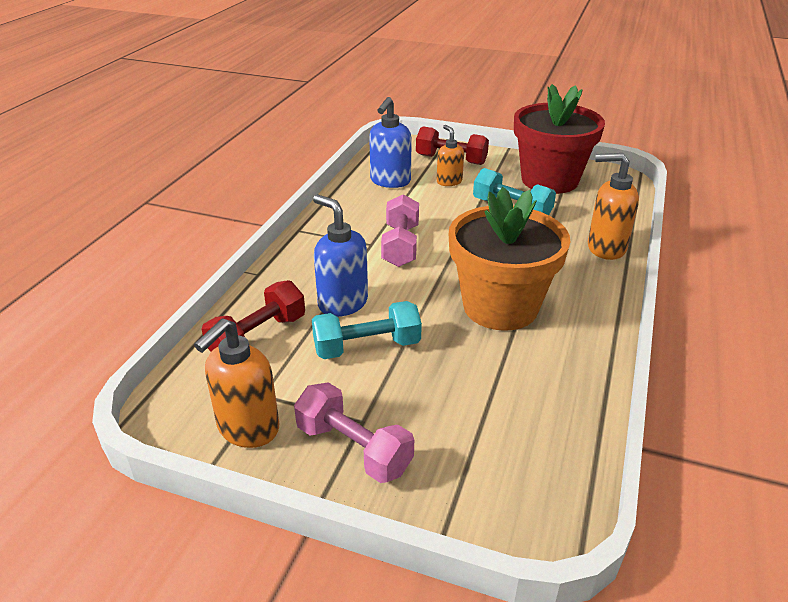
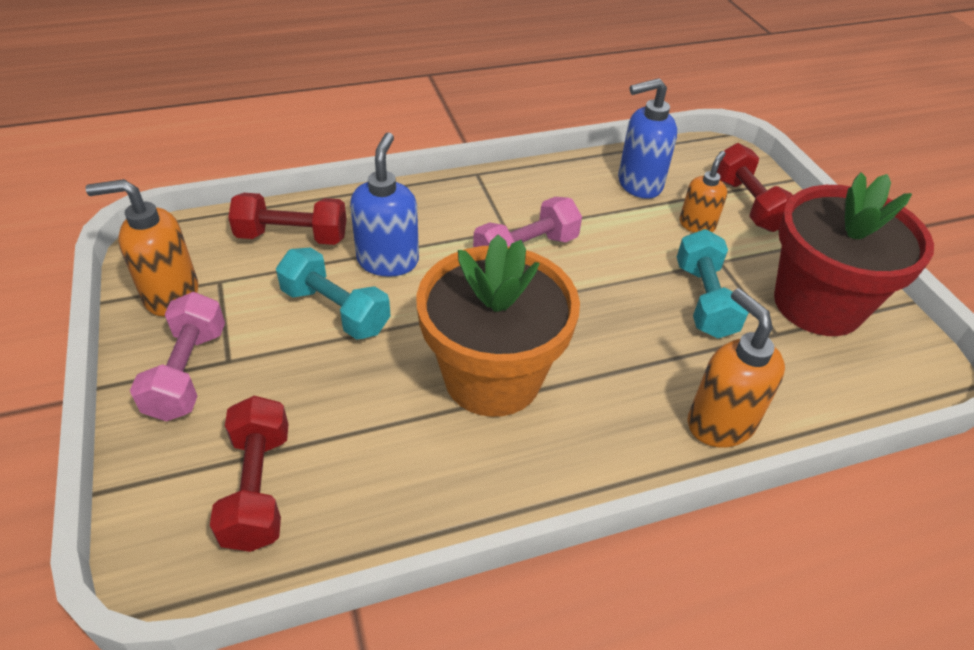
camera: 50 degrees right, 10 degrees up
(508, 450) = (258, 488): none -> red dumbbell

